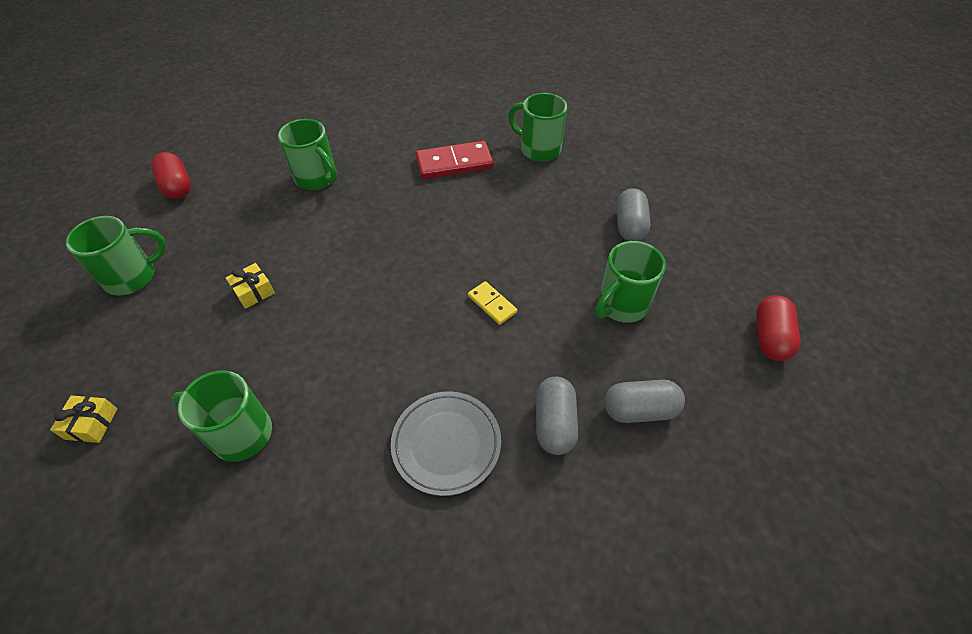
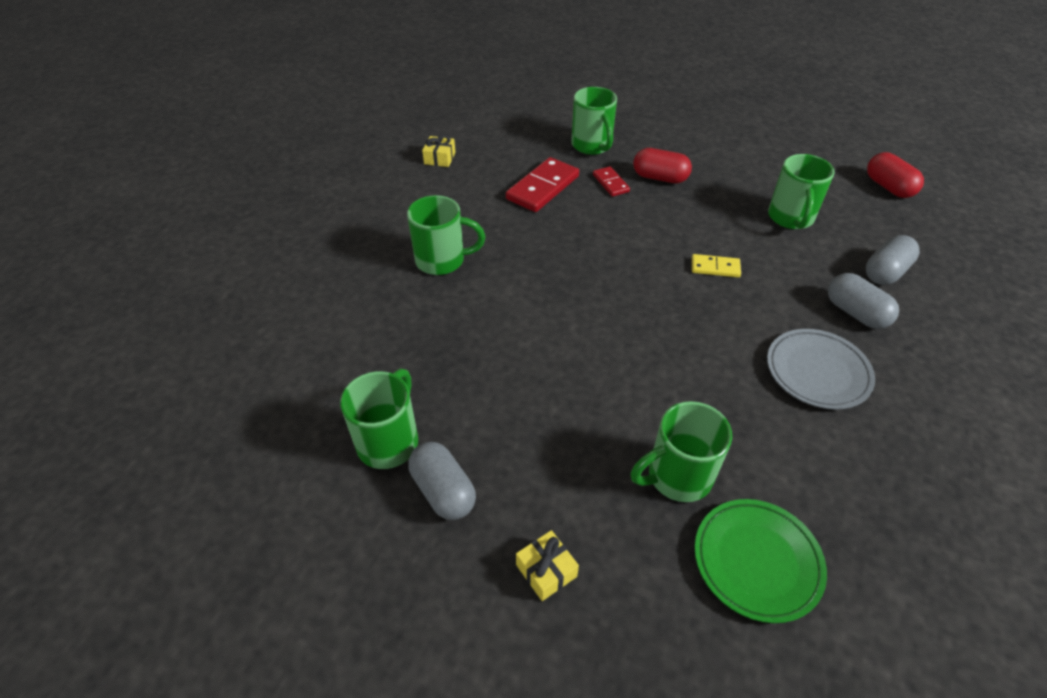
camera: 40 degrees left, 5 degrees down
(177, 186) = (307, 343): red capsule -> red capsule (660, 178)
(199, 536) = (757, 561): none -> green plate
(253, 291) = (525, 376): yellow gift -> yellow gift (439, 158)
(509, 187) = (610, 183): none -> red domino
(539, 149) = (592, 146): green mug -> green mug turned 105 degrees counterclockwise
(629, 226) = (725, 166): grey capsule -> grey capsule (443, 491)

